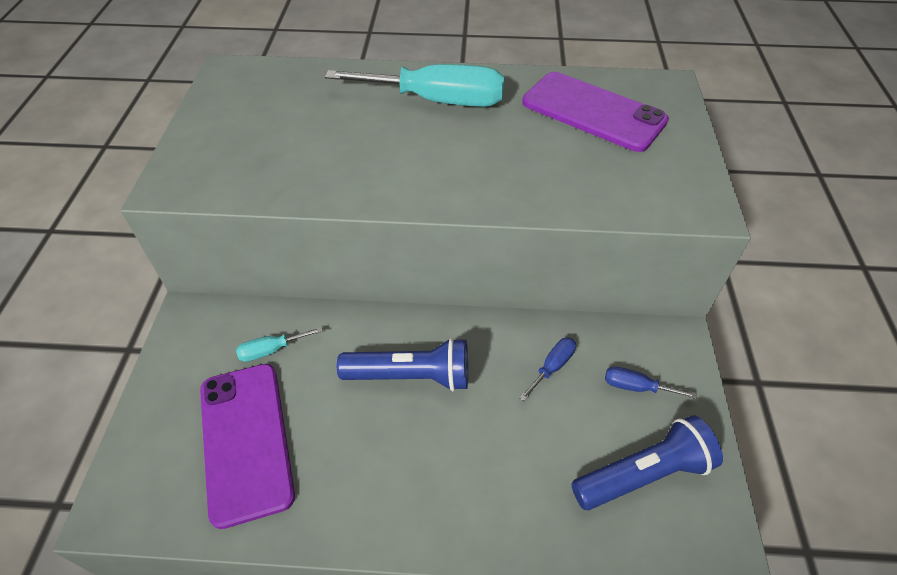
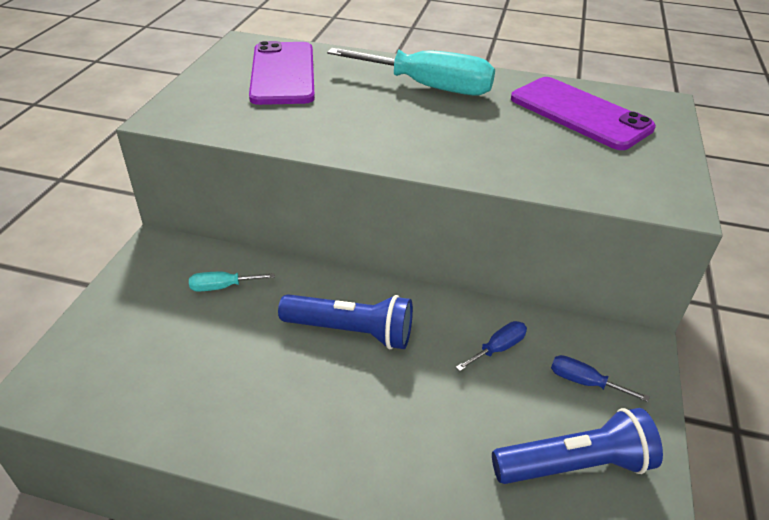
camera: 10 degrees right, 10 degrees down
(246, 440) = (176, 358): purple phone -> purple phone (283, 73)

